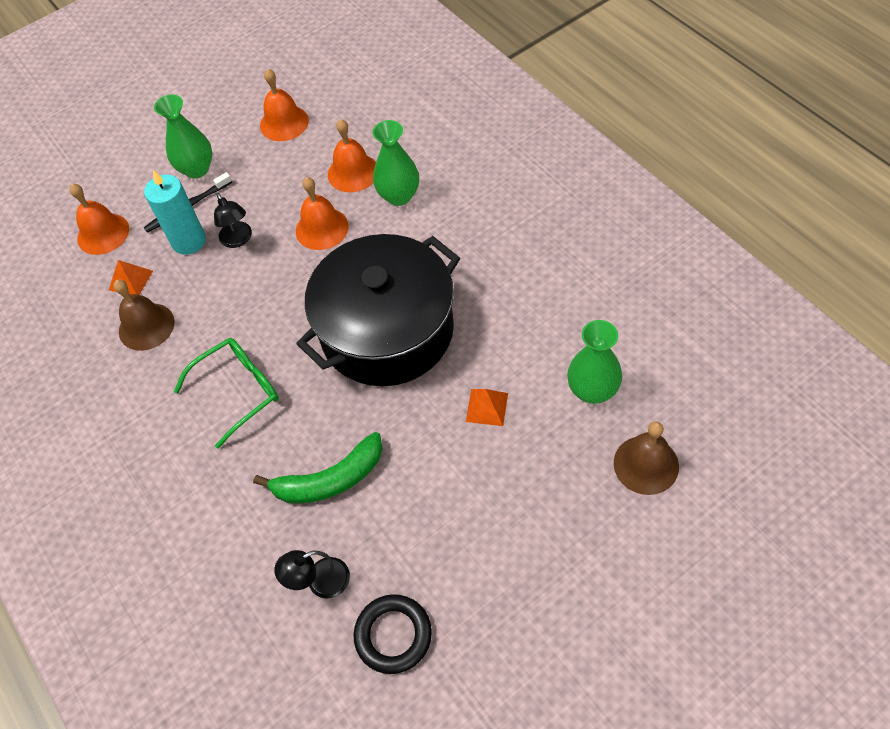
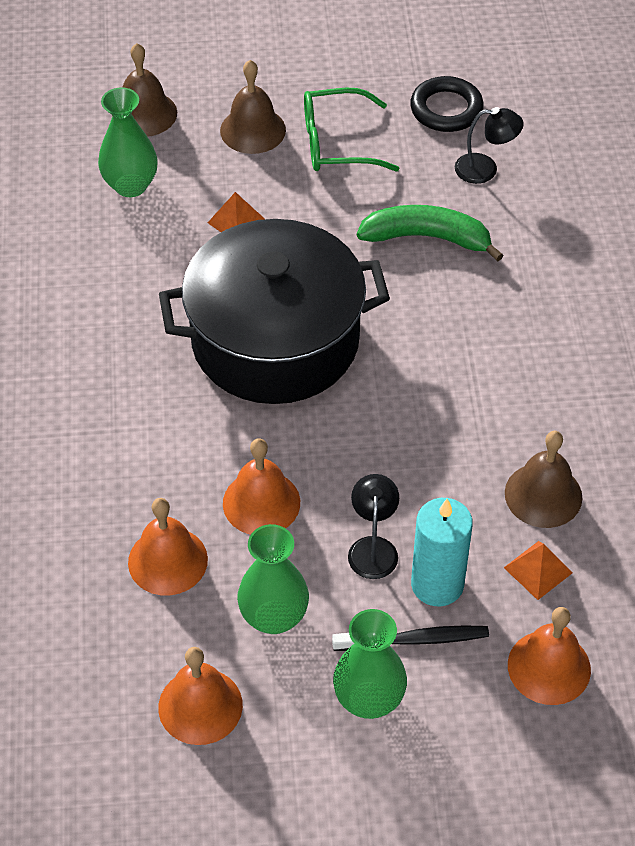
camera: 155 degrees left, 5 degrees down
(238, 391) = (471, 363): green glasses -> green glasses (336, 143)
(399, 196) = (139, 491): green vase -> green vase (274, 617)
(544, 503) = (253, 130): none -> brown bell

